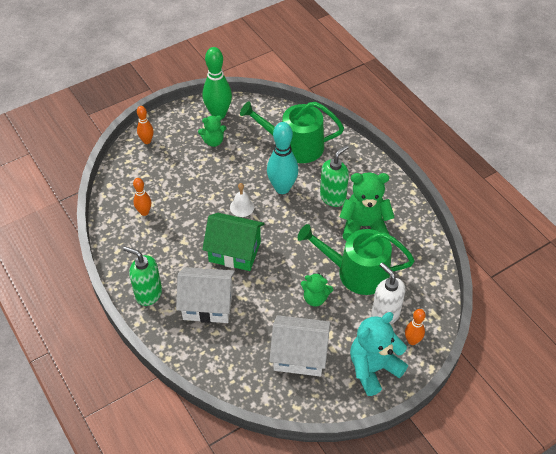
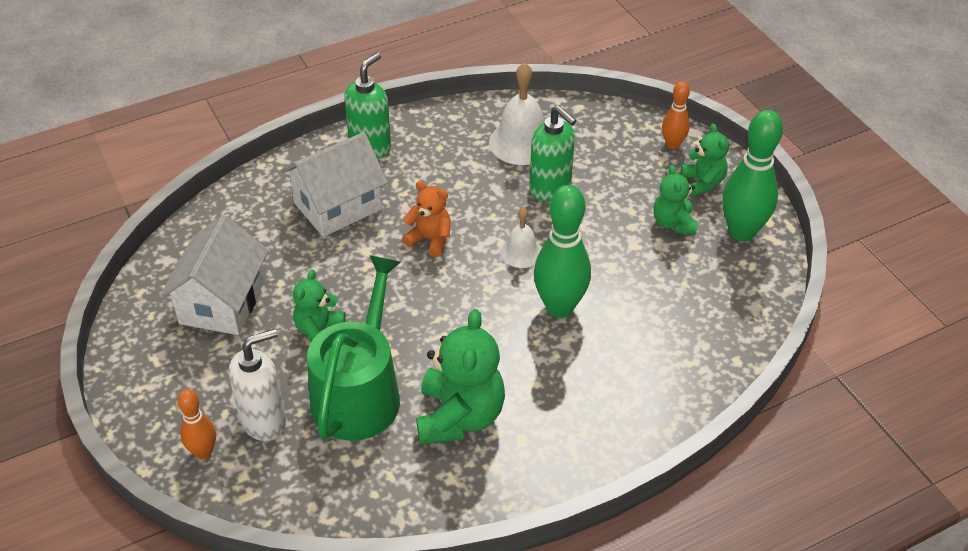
camera: 95 degrees right, 5 degrees down
(144, 212) = (521, 142): orange bowling pin -> white bell
(180, 129) = (702, 183): none -> green teddy bear
(208, 305) = (338, 206): white house -> white house turned 45 degrees clockwise
(235, 251) = (430, 239): green house -> orange teddy bear
(282, 188) = (559, 307): turquoise bowling pin -> green bowling pin
(294, 146) = (664, 333): green watering can -> none
(333, 197) = (532, 377): green soap dispenser -> green soap dispenser (550, 188)
(373, 368) = (170, 391): turquoise teddy bear -> none

